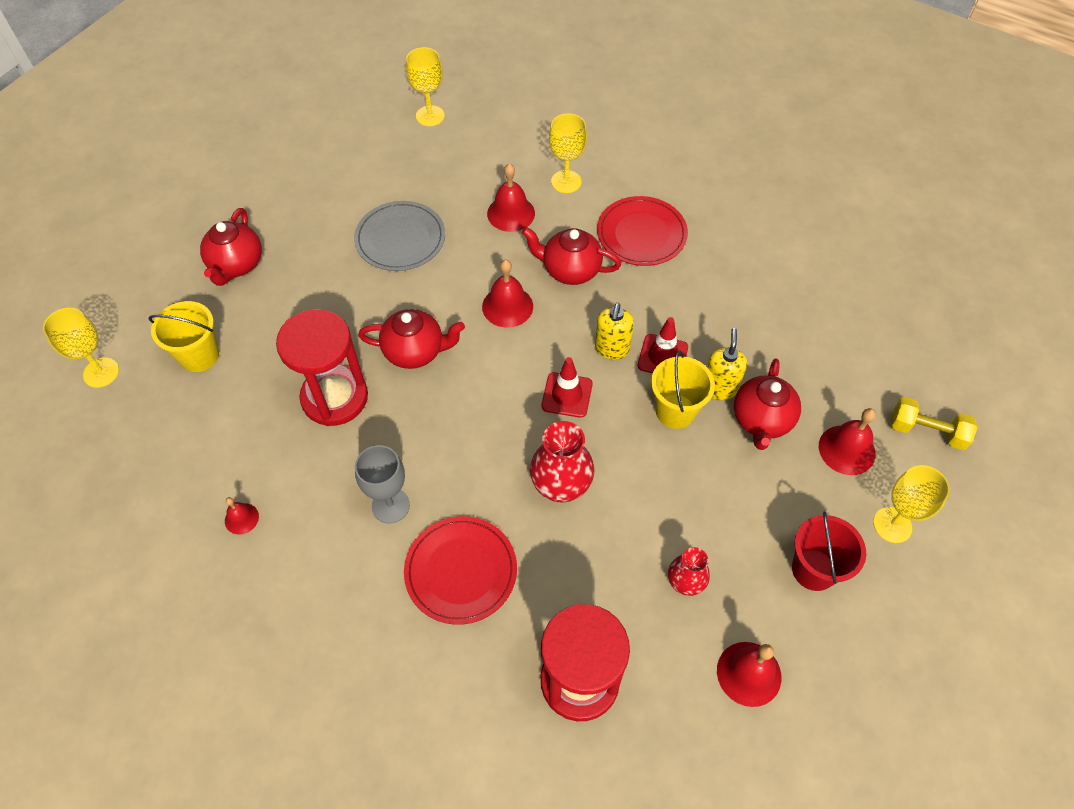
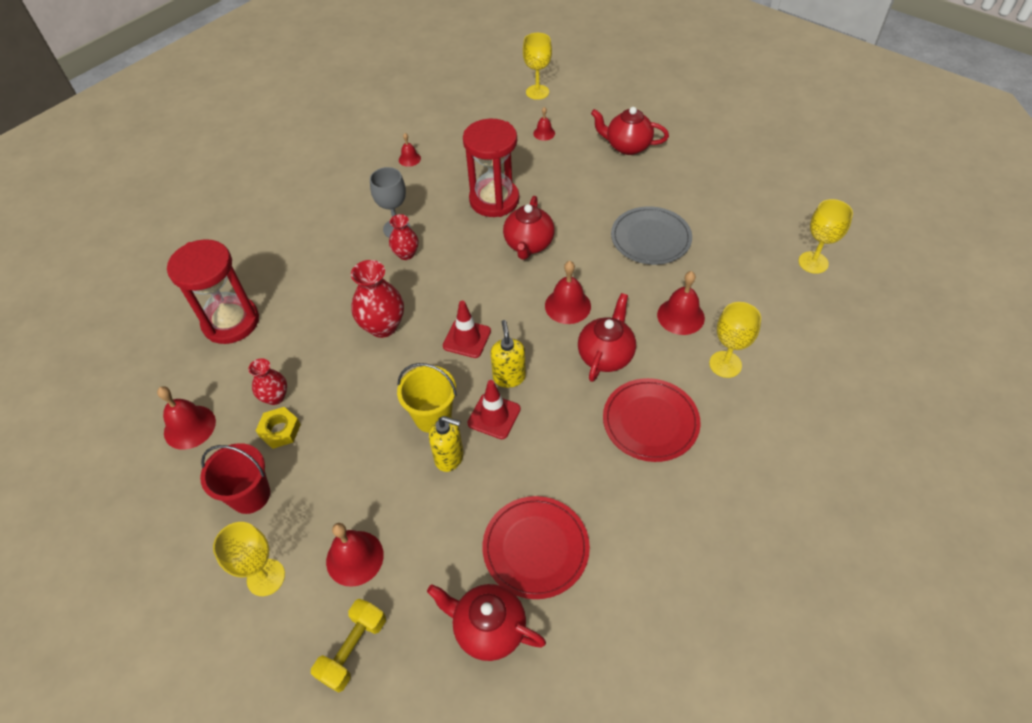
camera: 100 degrees right, 5 degrees down
(199, 355) = (544, 133): yellow bucket -> red bell
(438, 484) = (406, 254): none -> red vase
(461, 571) = (334, 263): red plate -> red plate (535, 548)
(612, 349) = (509, 377): yellow soap dispenser -> yellow soap dispenser turned 60 degrees clockwise
(728, 563) = (280, 430): none -> yellow nut
(761, 420) = (406, 487): red teapot -> red teapot (488, 628)

